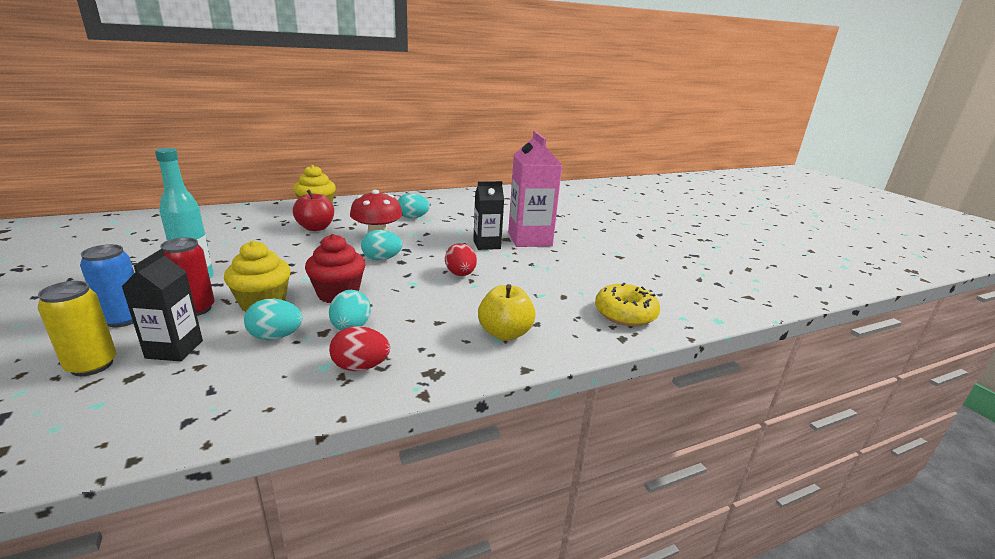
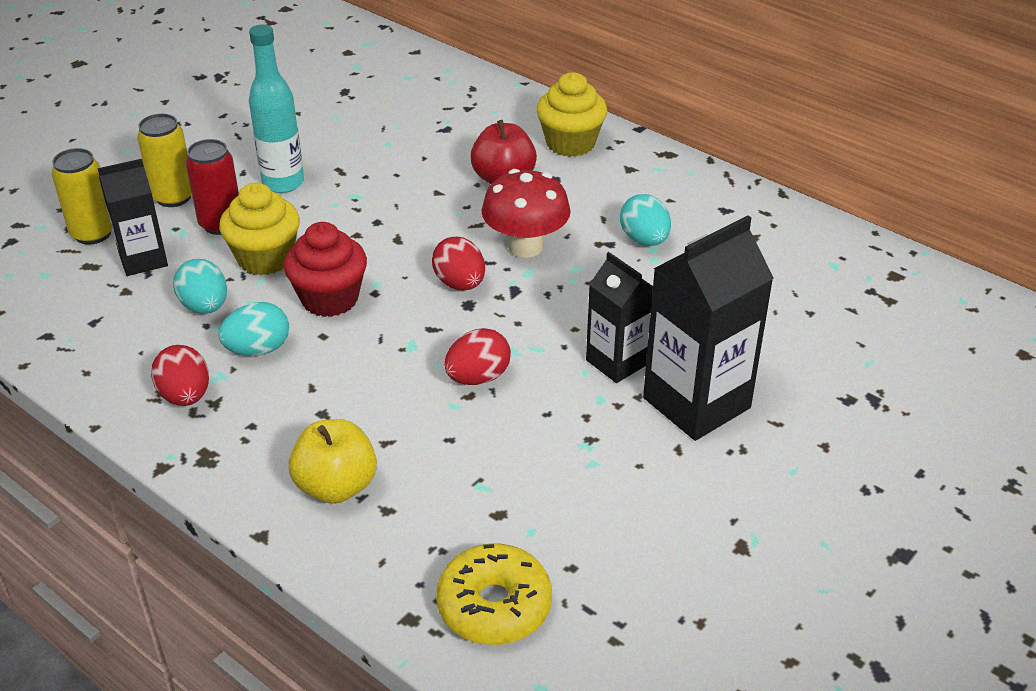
camera: 65 degrees right, 15 degrees up
(124, 319) = (173, 197): blue can -> yellow can
(382, 259) = (460, 284): turquoise egg -> red egg
(529, 239) = (696, 403): pink carton -> black carton

